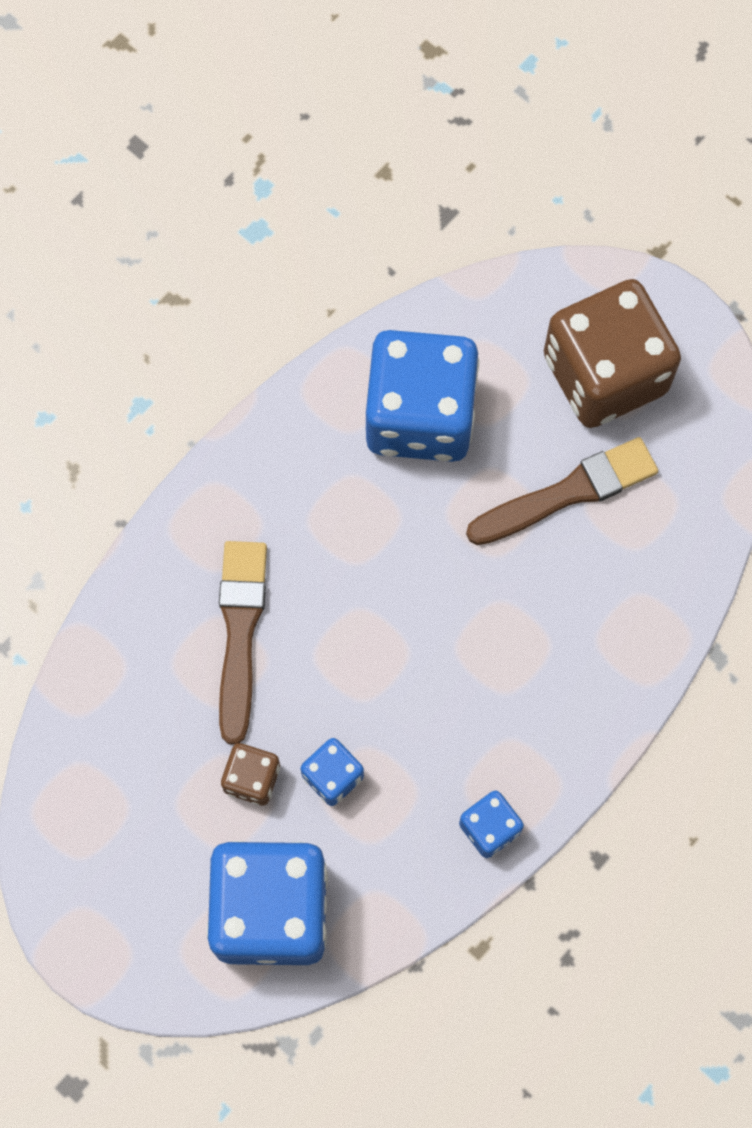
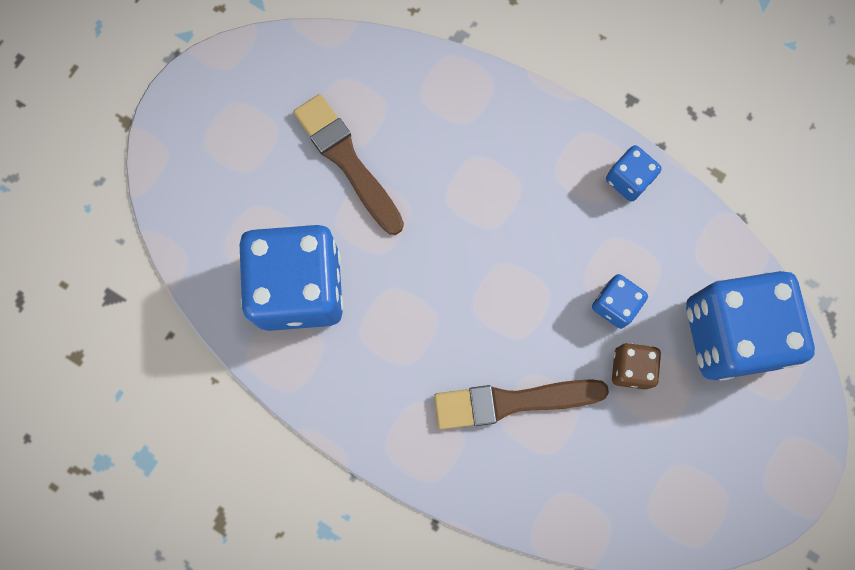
camera: 100 degrees left, 5 degrees up
(605, 374) = (241, 147): brown dice -> none

